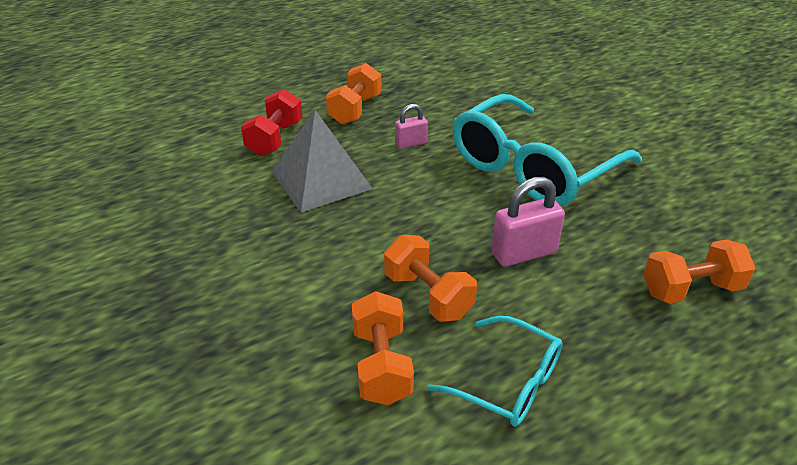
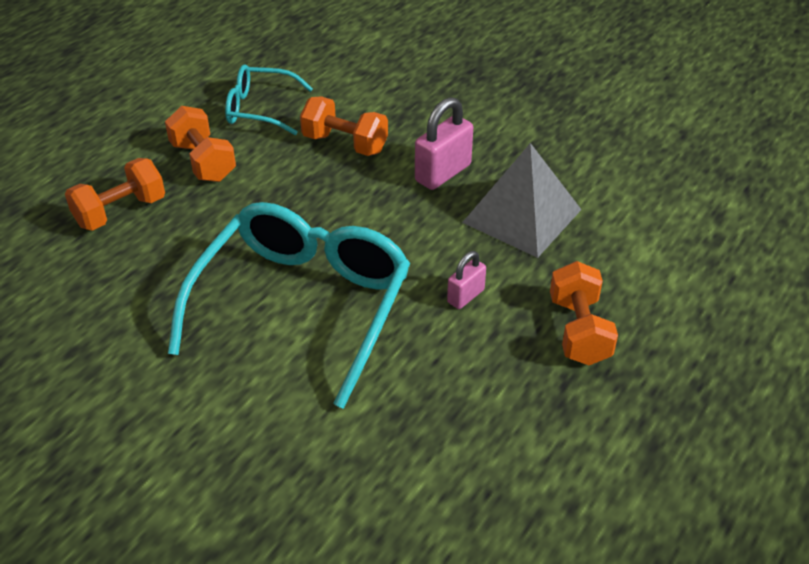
camera: 155 degrees right, 5 degrees up
(275, 139) = (624, 251): red dumbbell -> none
(381, 365) = (351, 95): orange dumbbell -> orange dumbbell (203, 162)
(524, 253) = (279, 201): pink padlock -> pink padlock (443, 173)

